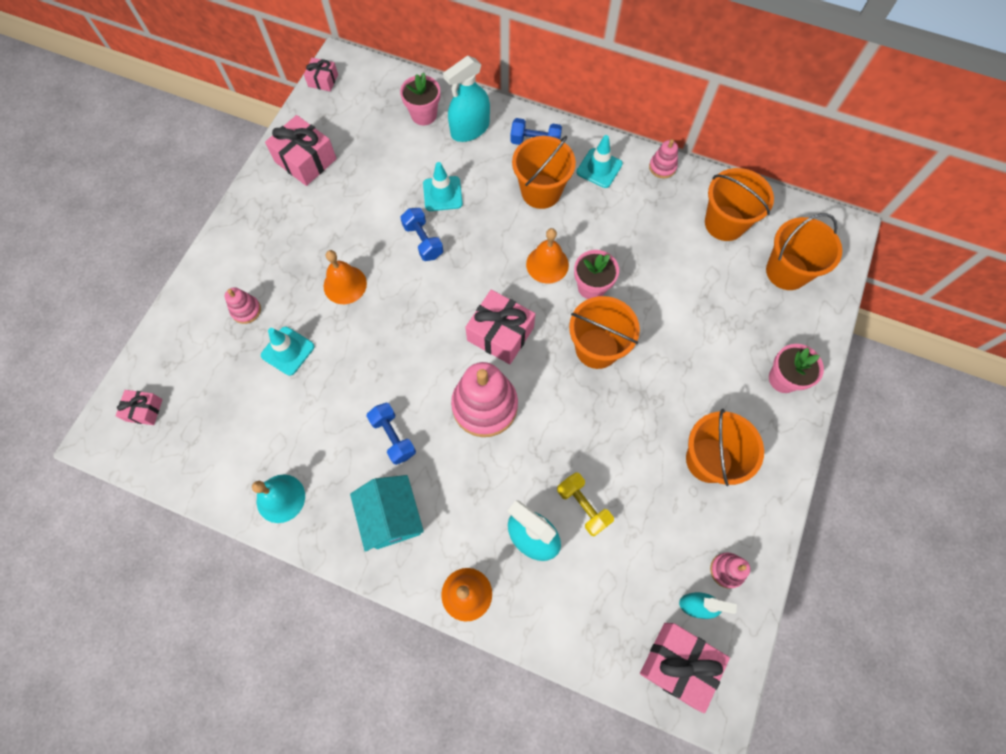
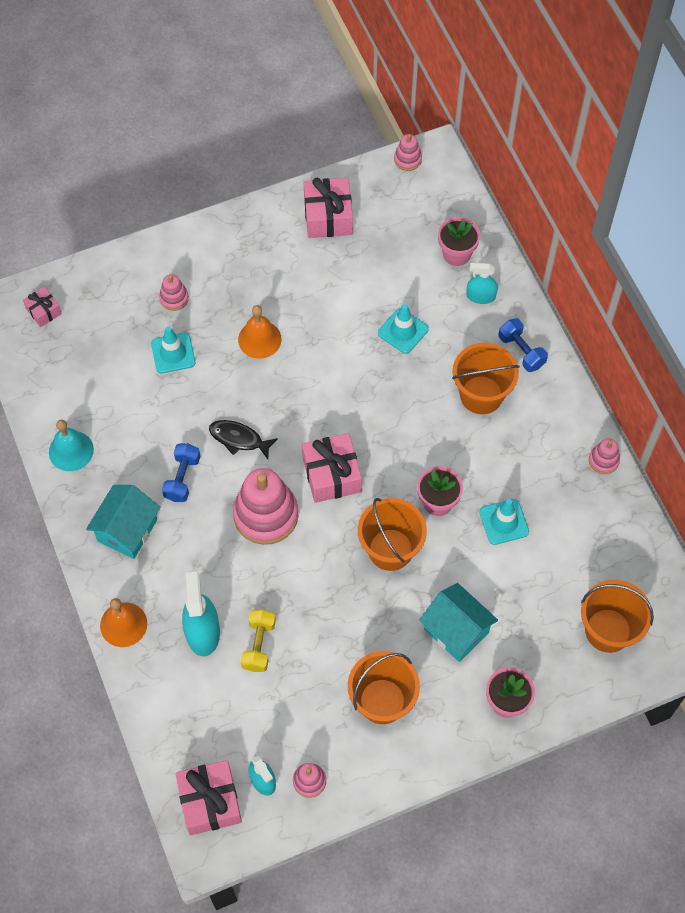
camera: 45 degrees right, 5 degrees down
(323, 80) = (407, 159): pink gift -> pink stacking toy
(406, 369) = (239, 439): none -> black fish
(423, 241) = (349, 355): blue dumbbell -> none
(470, 129) = (480, 296): turquoise spray bottle -> turquoise spray bottle, size x0.62
(547, 264) = (423, 455): orange bell -> none
(599, 168) = (549, 416): turquoise traffic cone -> turquoise traffic cone (504, 522)
(700, 362) = (456, 631): none -> turquoise house
(725, 223) = (602, 549): orange bucket -> none

